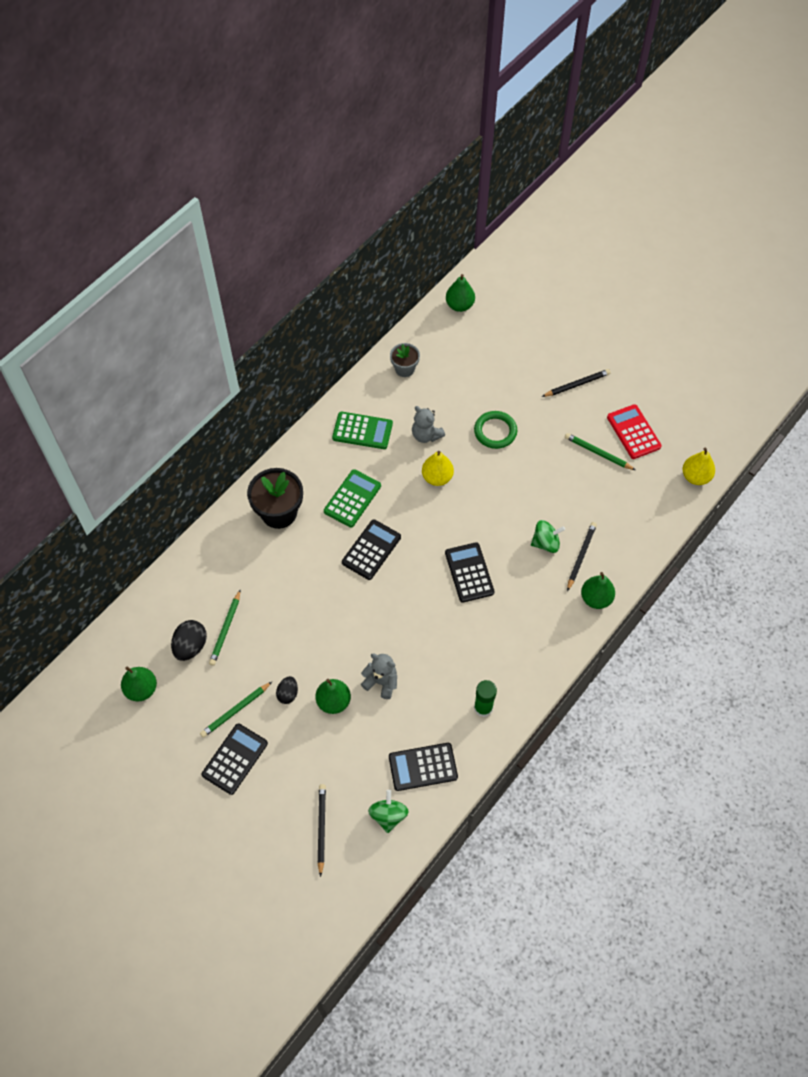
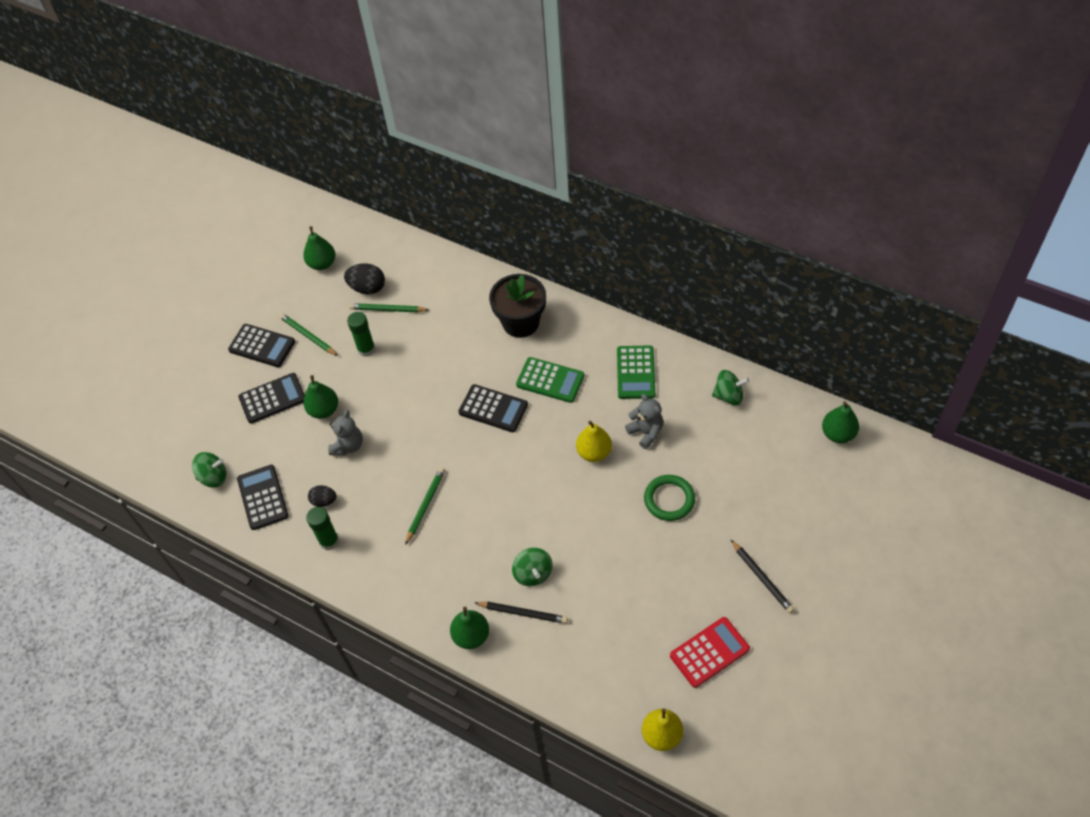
camera: 85 degrees right, 5 degrees down
(270, 655) = (366, 349): none -> green glue stick
(288, 694) = (328, 372): black egg -> black egg (324, 501)
(321, 828) = (200, 426): black pencil -> none
(404, 369) = (728, 396): grey flower pot -> green spinning top
(426, 435) = (646, 432): grey teddy bear -> grey teddy bear turned 105 degrees clockwise
(469, 572) = (482, 503): black calculator -> black calculator (272, 398)
(598, 453) = (668, 614): green pencil -> green pencil (425, 505)

